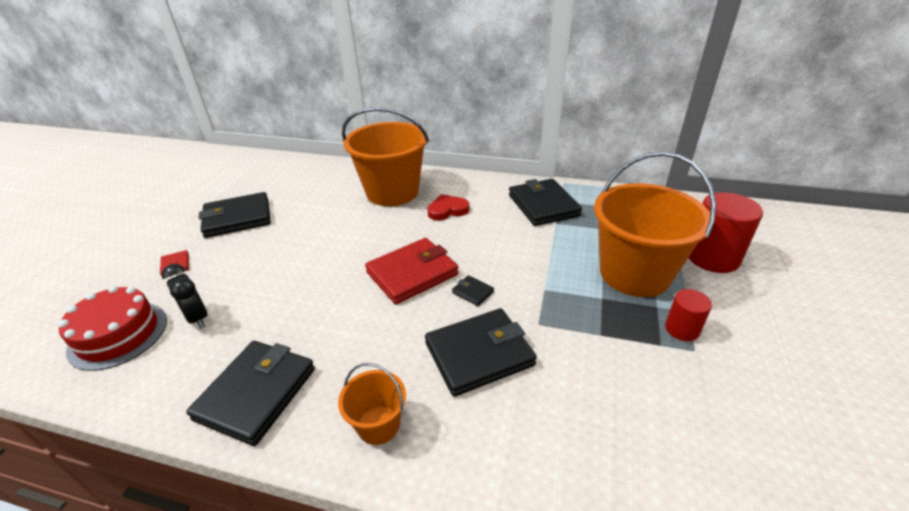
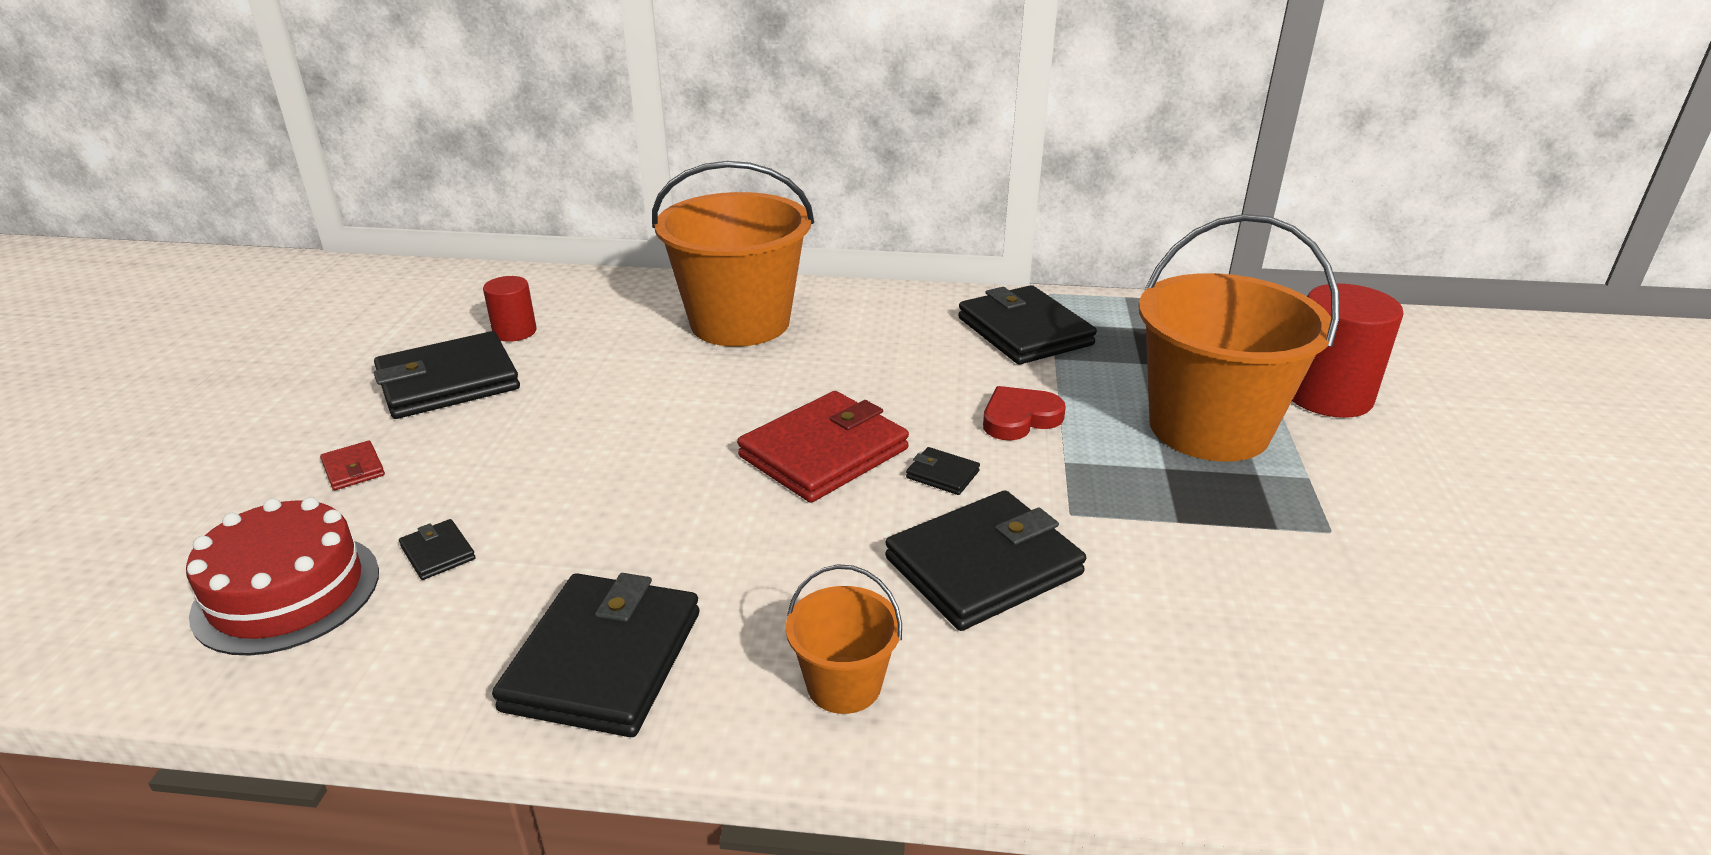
camera: 10 degrees left, 5 degrees down
(197, 318) = (438, 553): black clock -> black wallet
(447, 210) = (854, 347): red heart -> red heart (1019, 418)
(682, 329) = (1305, 503): red cylinder -> red cylinder (515, 332)

